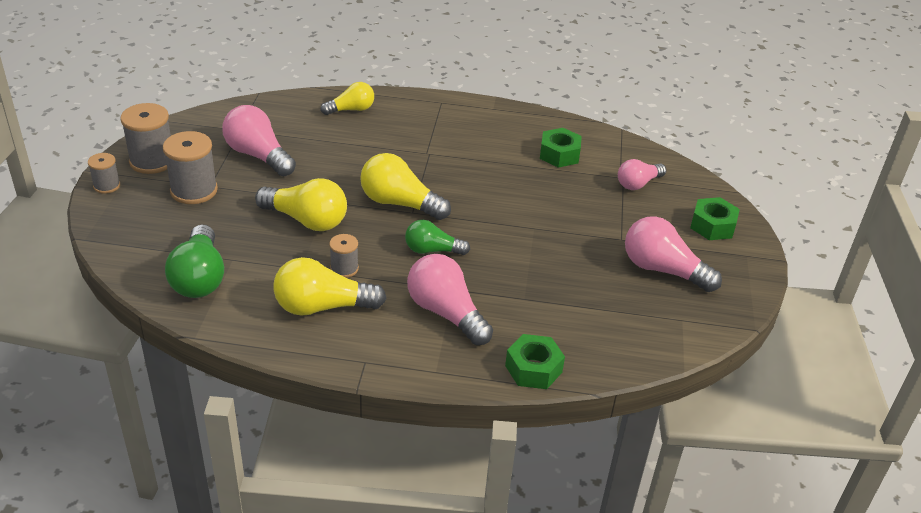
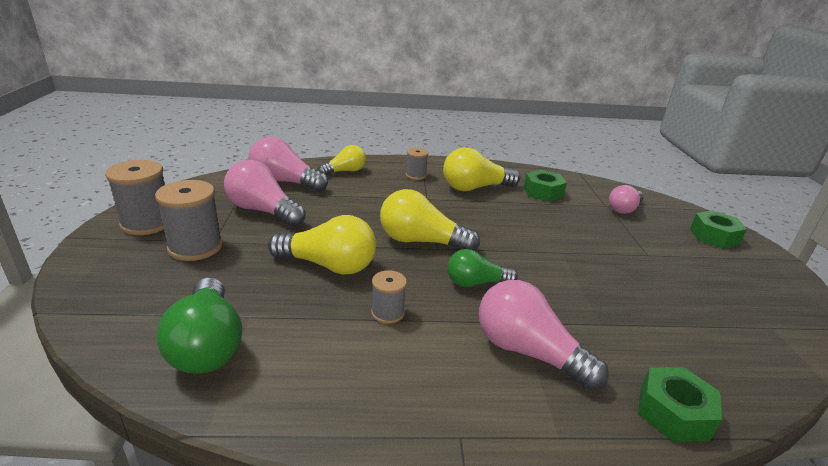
camera: 10 degrees left, 10 degrees down
(107, 186) = (90, 250): grey spool -> grey spool (416, 175)
(322, 307) = (376, 363): yellow light bulb -> yellow light bulb (475, 188)
(663, 270) = (709, 279): pink light bulb -> pink light bulb (285, 182)

